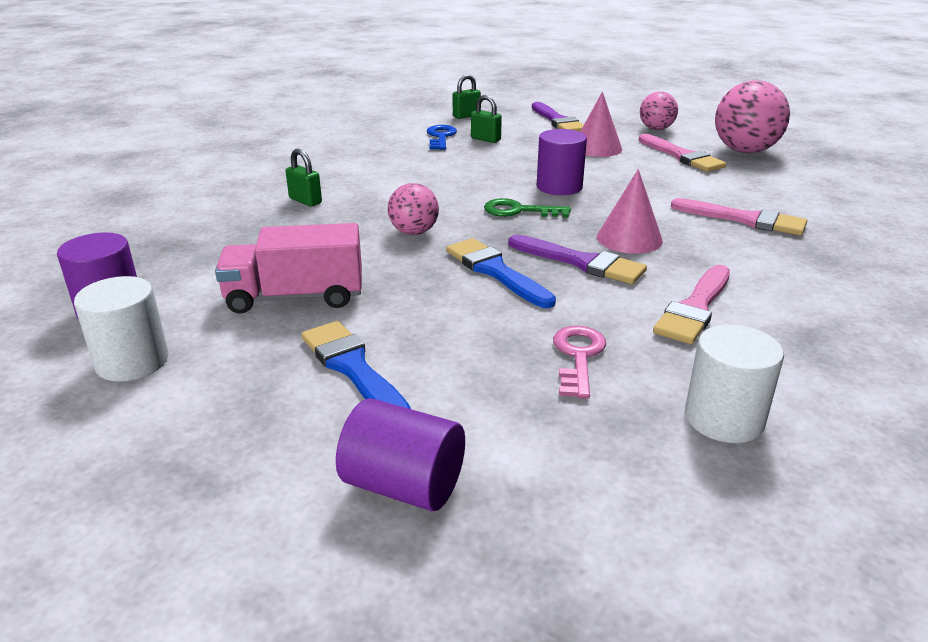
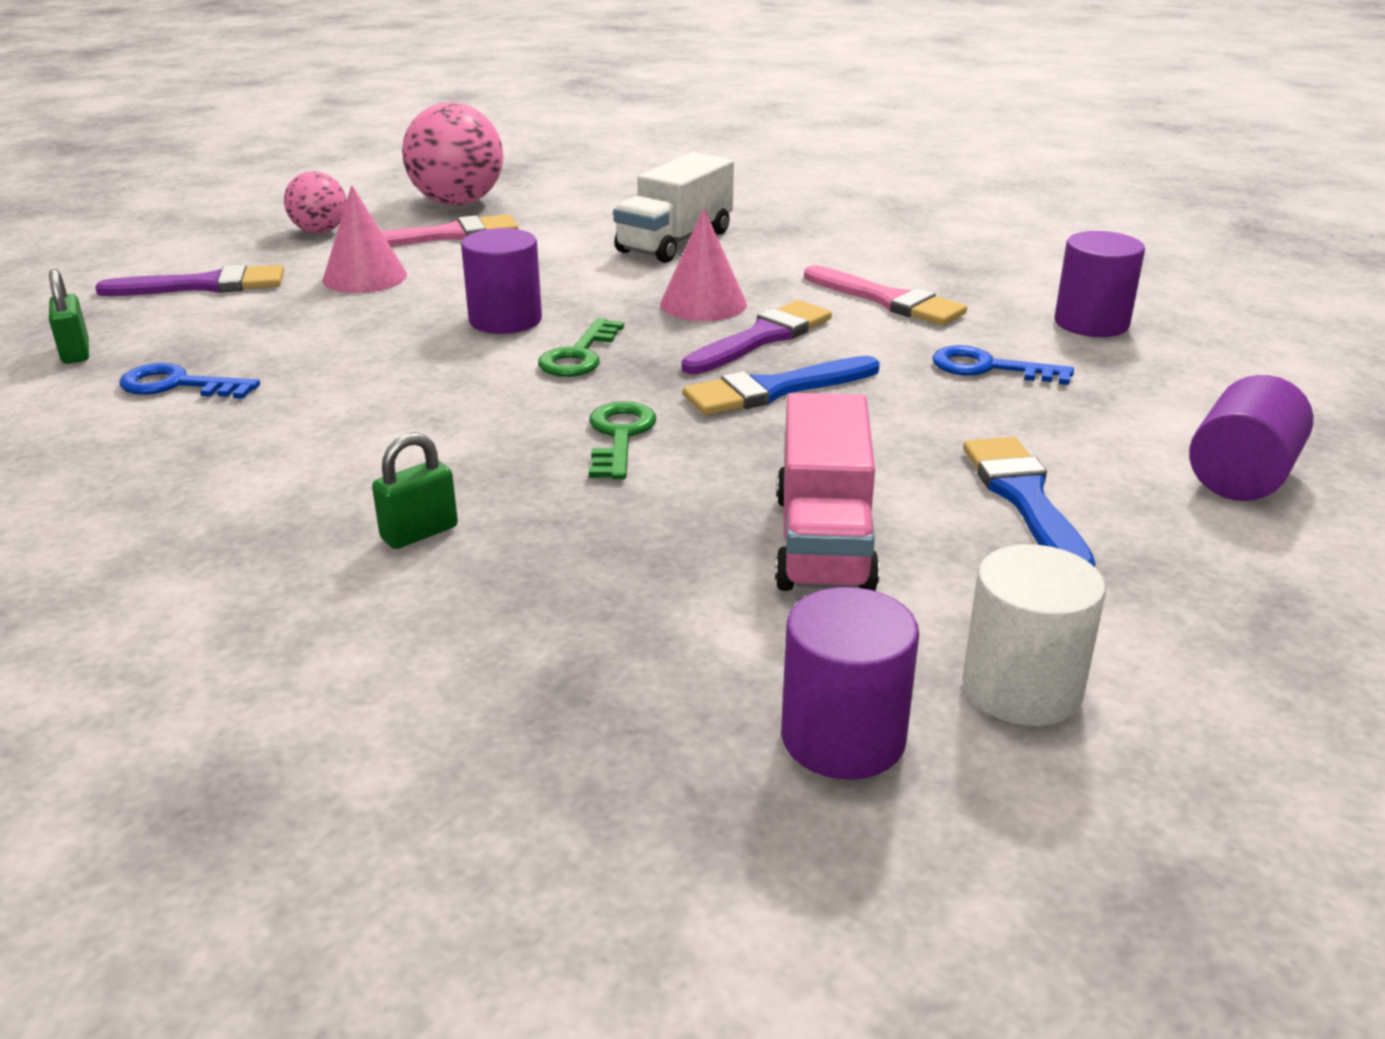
camera: 80 degrees left, 0 degrees up
(353, 368) = (1024, 498): blue brush -> blue brush turned 105 degrees clockwise
(414, 232) = (620, 436): pink ball -> green key
(485, 139) = (236, 348): green padlock -> none
(578, 357) = (989, 368): pink key -> blue key
(724, 418) = (1091, 323): white cylinder -> purple cylinder
(744, 219) = (675, 242): pink brush -> white truck

